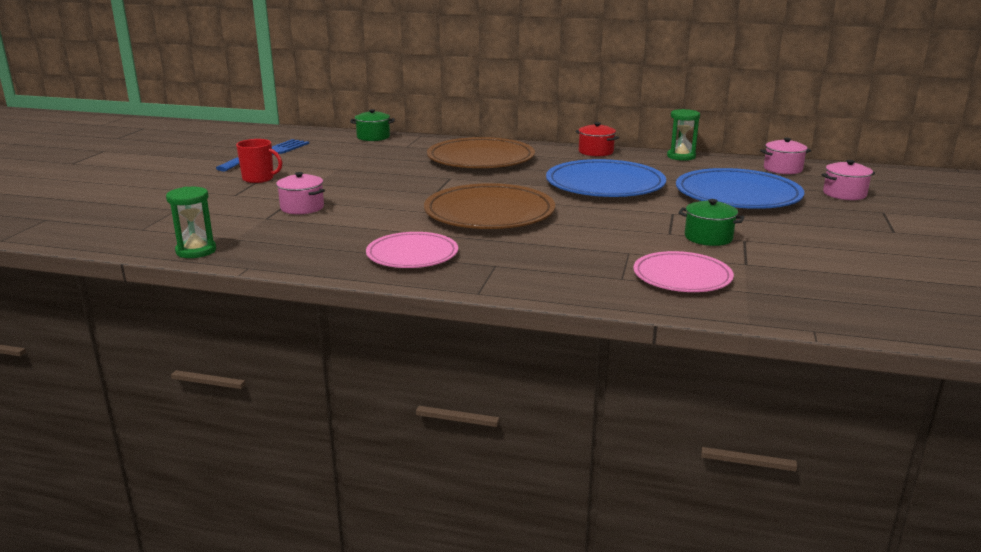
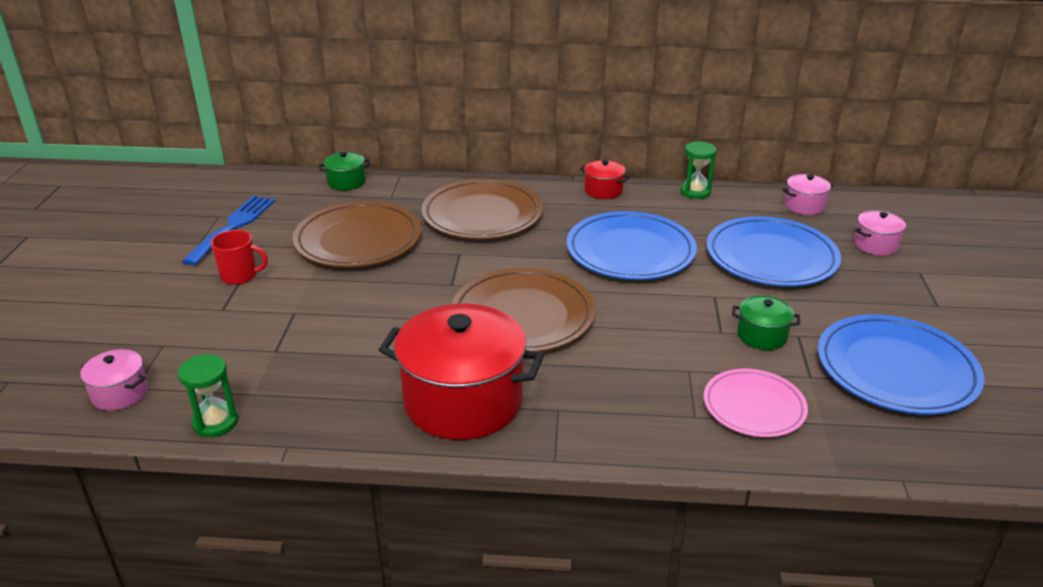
camera: 10 degrees left, 10 degrees up
(302, 207) = (310, 327): pink pot -> pink pot (120, 393)
(367, 166) = (358, 240): none -> brown plate
(412, 254) = (463, 401): pink plate -> red pot
(835, 265) = (896, 369): none -> blue plate

